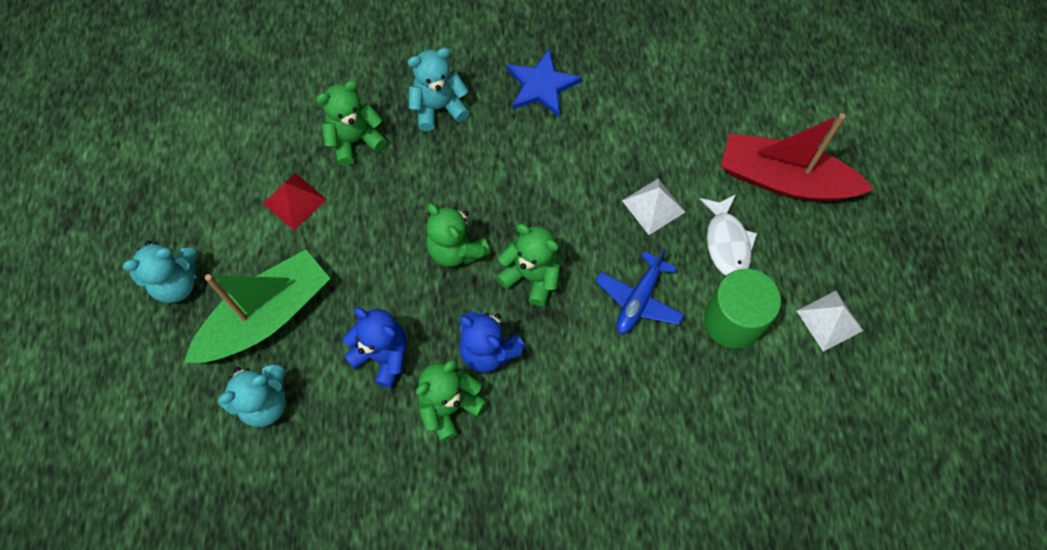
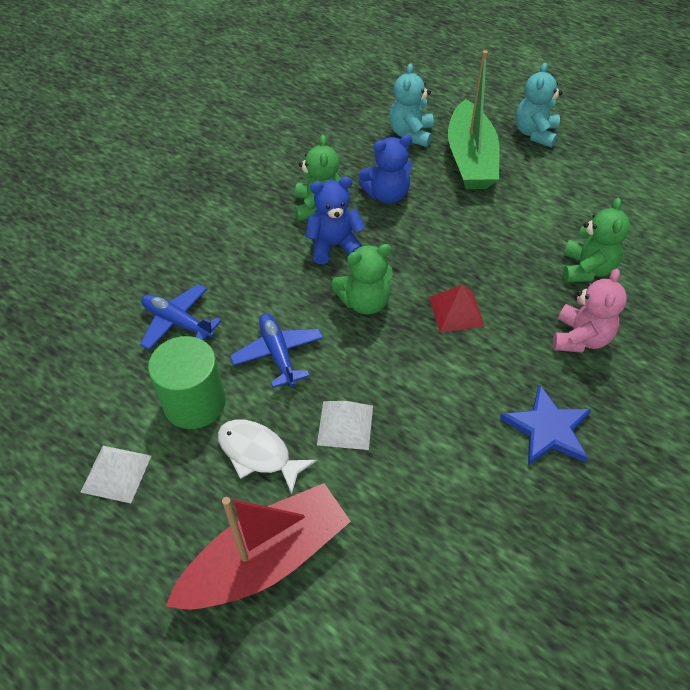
camera: 130 degrees right, 15 degrees down
(294, 201) = (554, 211): red pyramid -> red pyramid (456, 311)
(438, 107) = (580, 338): turquoise teddy bear -> pink teddy bear
(456, 249) = (430, 273): green teddy bear -> none
(682, 405) = (178, 322): none -> blue plane

